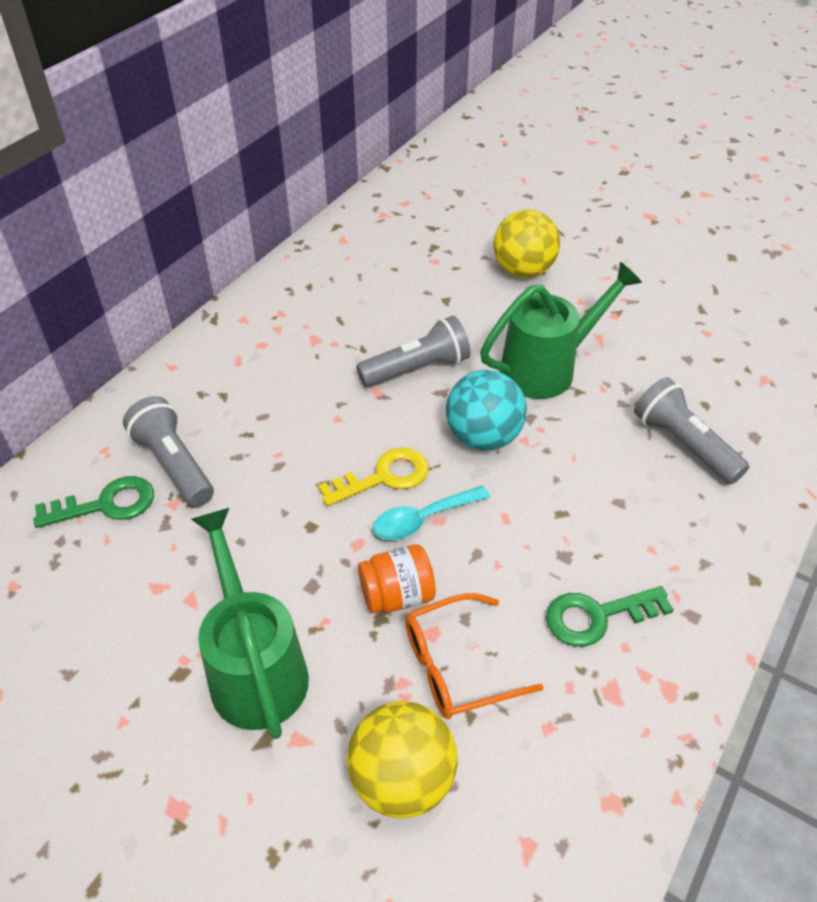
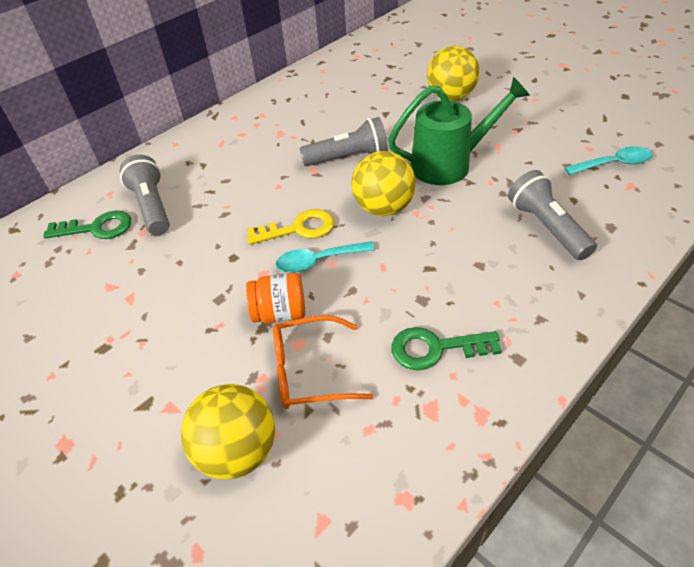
camera: 15 degrees right, 0 degrees up
(255, 667) = (157, 351): green watering can -> none
(483, 437) = (383, 208): turquoise ball -> yellow ball
(739, 352) = (613, 164): none -> turquoise spoon

